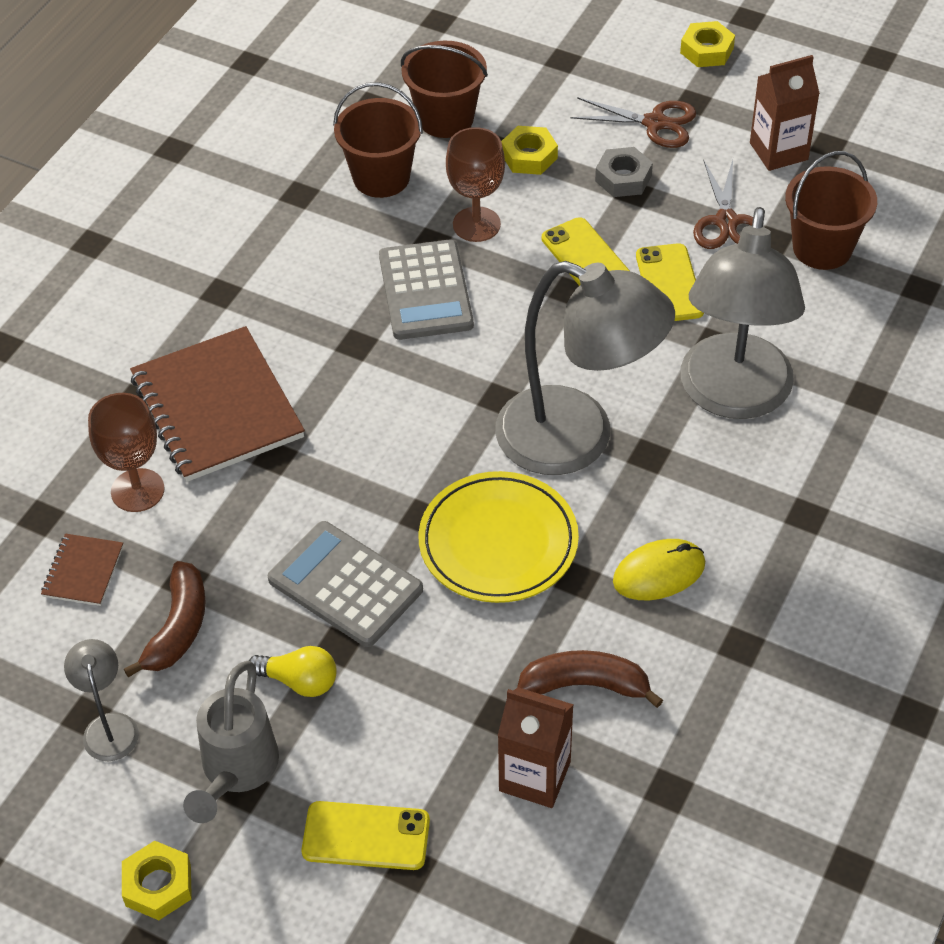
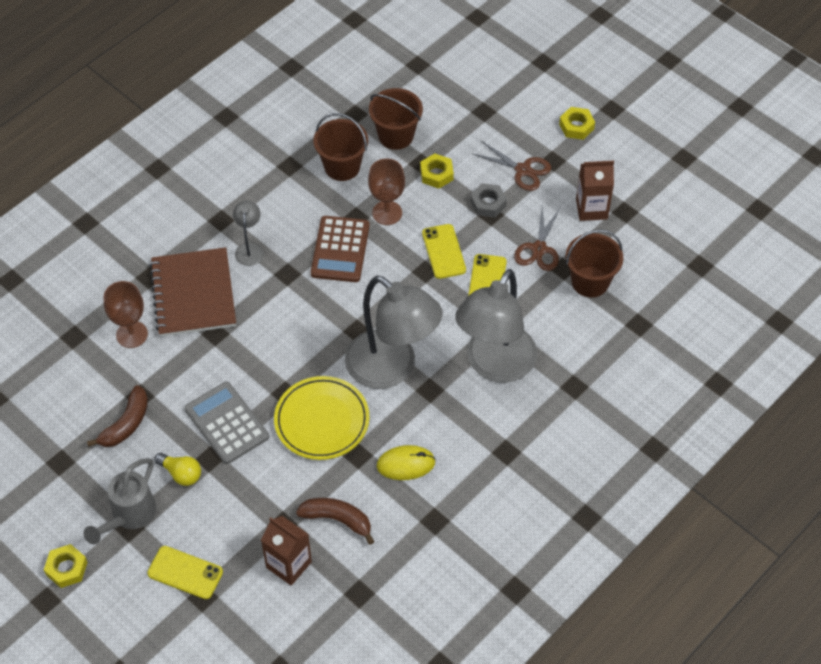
camera: 15 degrees right, 5 degrees up
(83, 571) = (86, 376): brown notebook -> none
(109, 726) = (70, 471): grey lamp -> grey lamp (250, 249)
(426, 291) = (340, 249): grey calculator -> brown calculator

